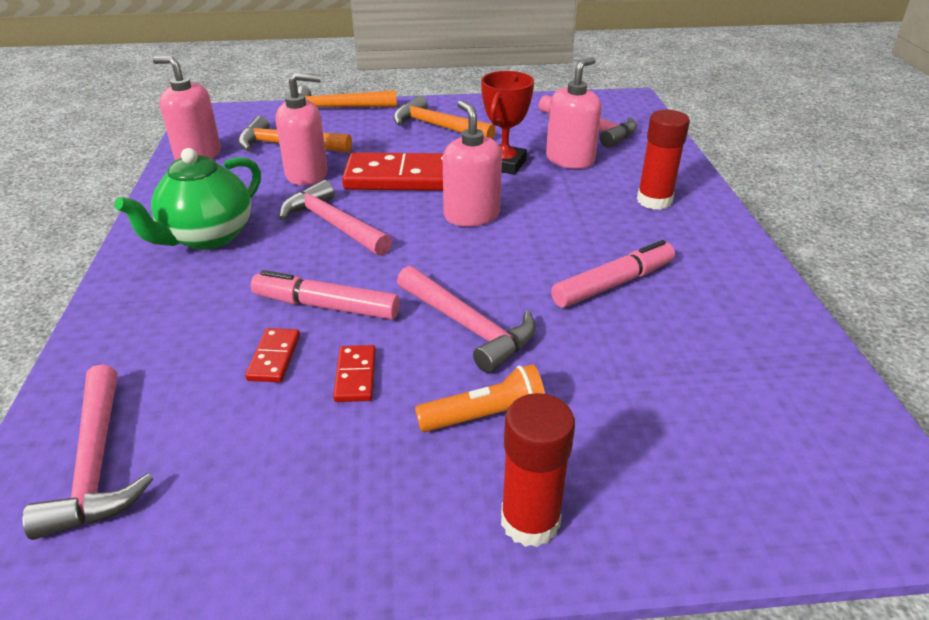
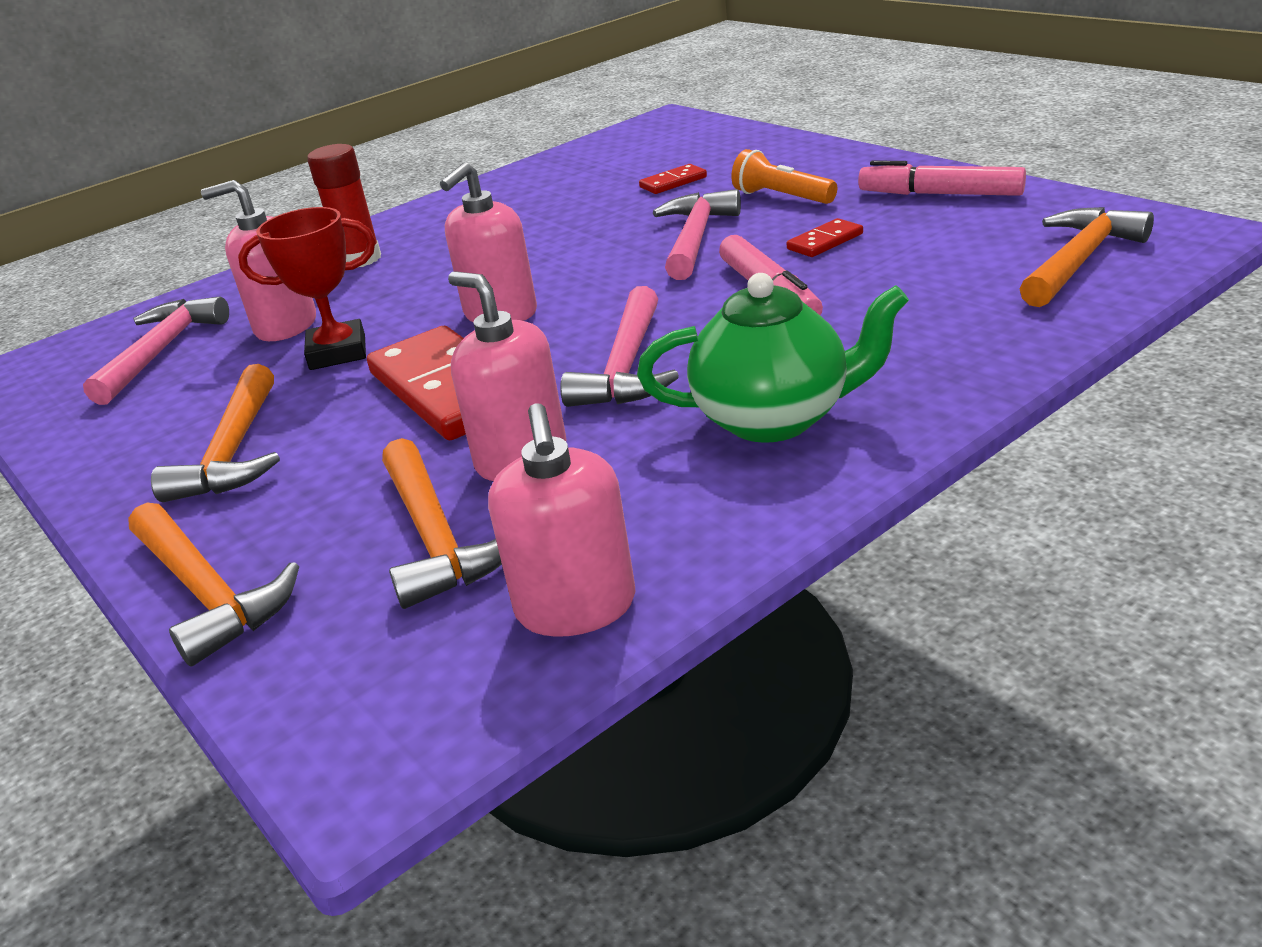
camera: 120 degrees left, 5 degrees down
(96, 464) = (1079, 260): pink hammer -> orange hammer
(274, 357) = (867, 273): red domino -> red domino (673, 182)
(530, 521) = (837, 161): red glue stick -> none
(613, 284) = (549, 223): pink marker -> pink marker (940, 194)

